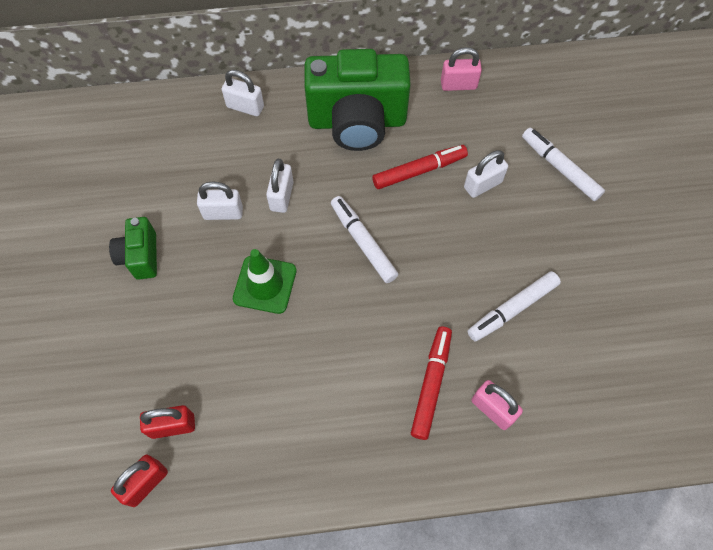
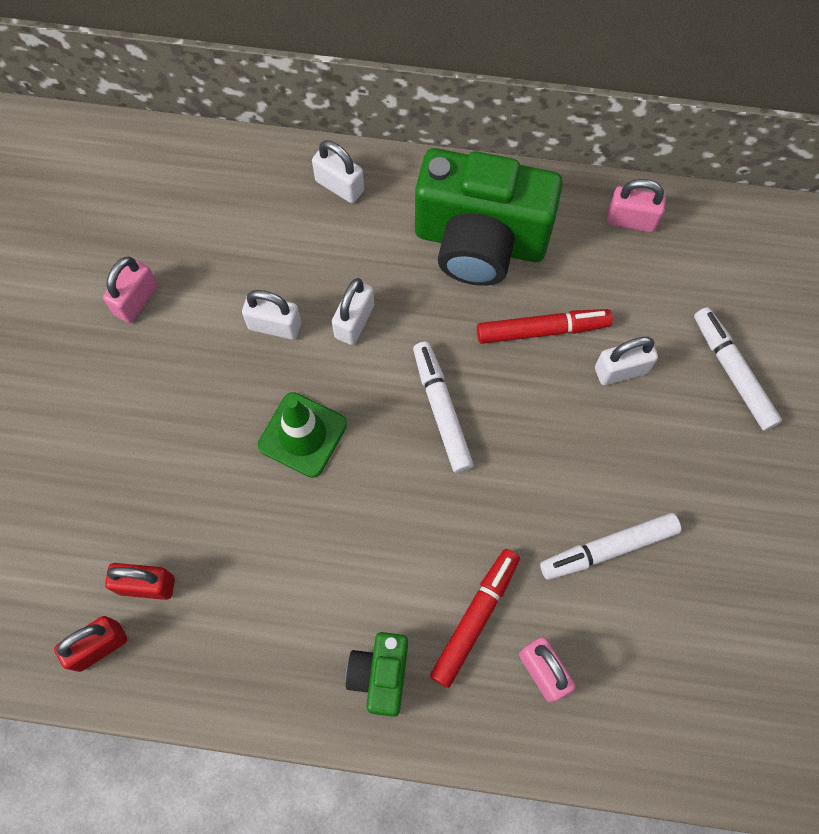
camera: 15 degrees right, 5 degrees up
(113, 219) = (136, 300): none -> pink padlock
(140, 256) = (159, 358): green camera -> green camera (380, 675)

